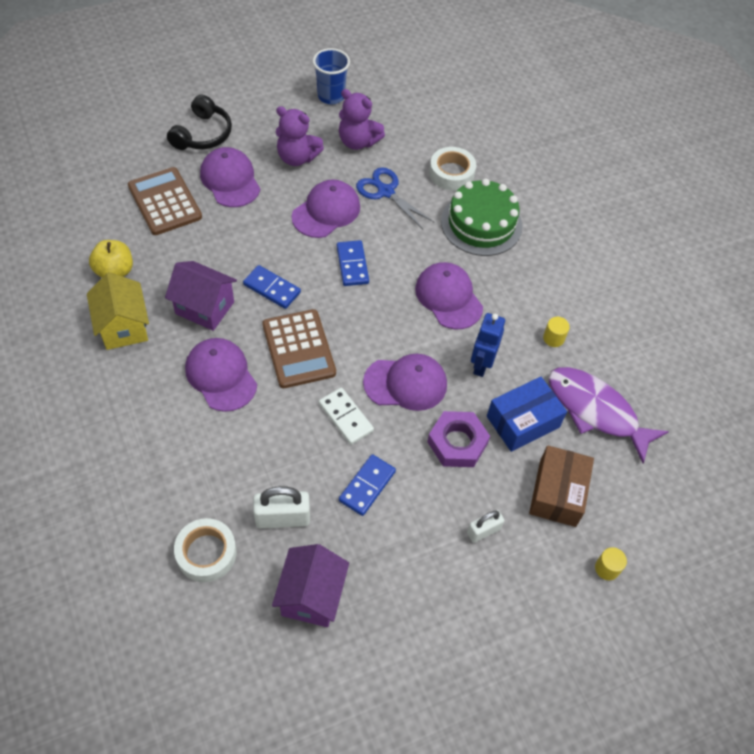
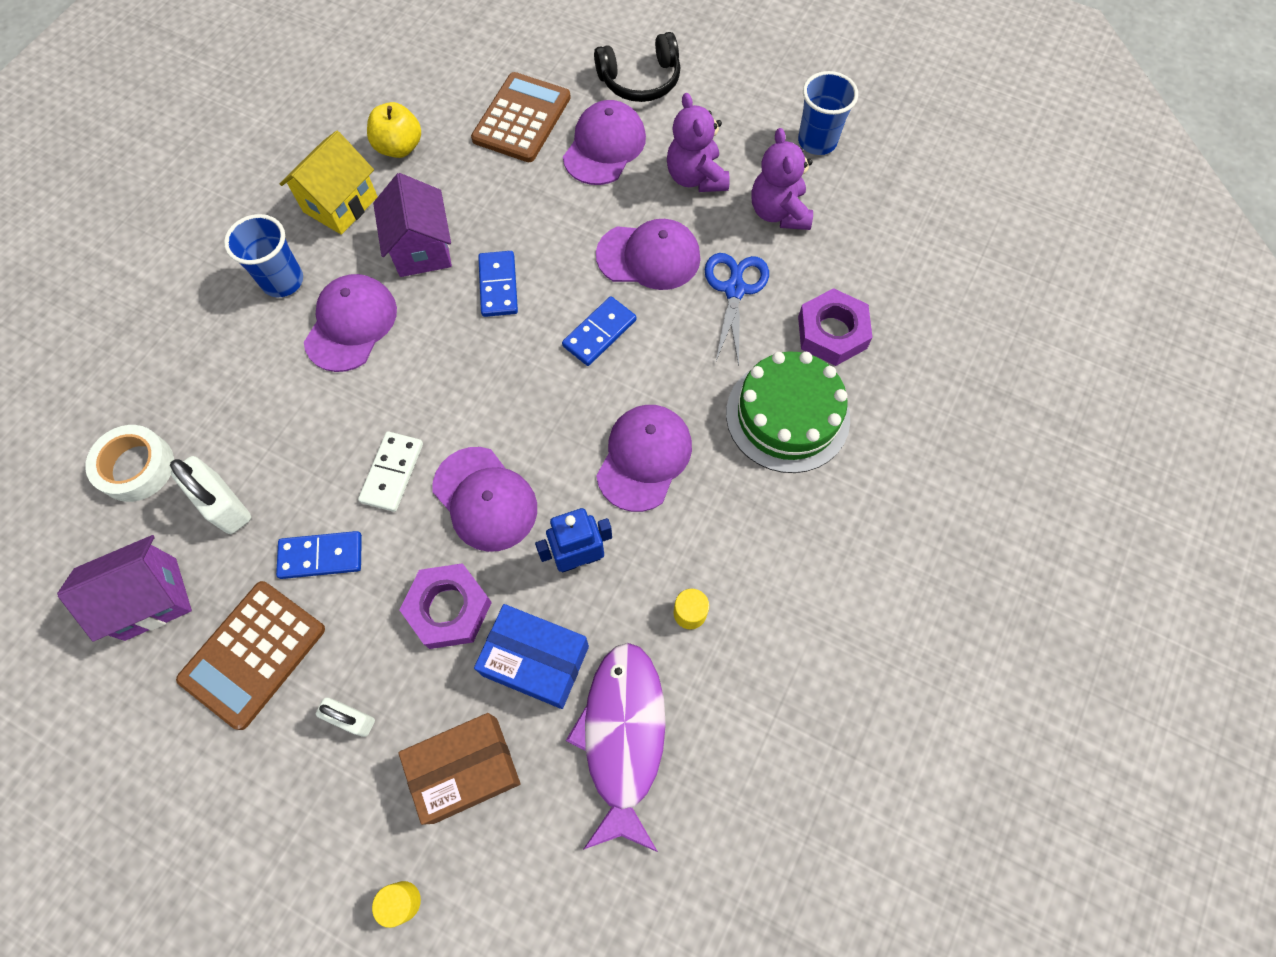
camera: 55 degrees right, 10 degrees up
(149, 392) = (283, 281): none -> blue cup
(298, 349) = (442, 366): brown calculator -> brown calculator (253, 654)
(451, 173) = (832, 332): white tape -> purple nut

